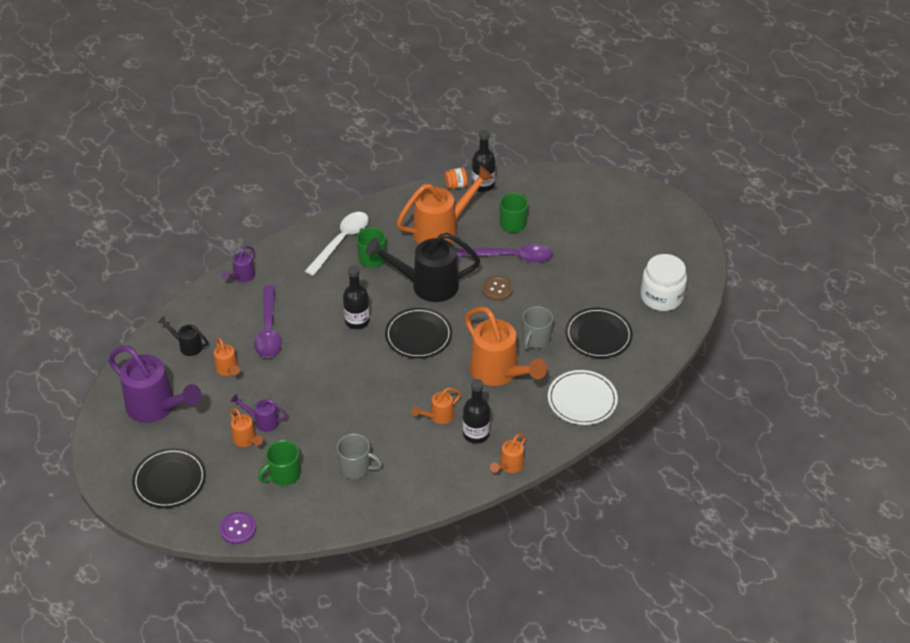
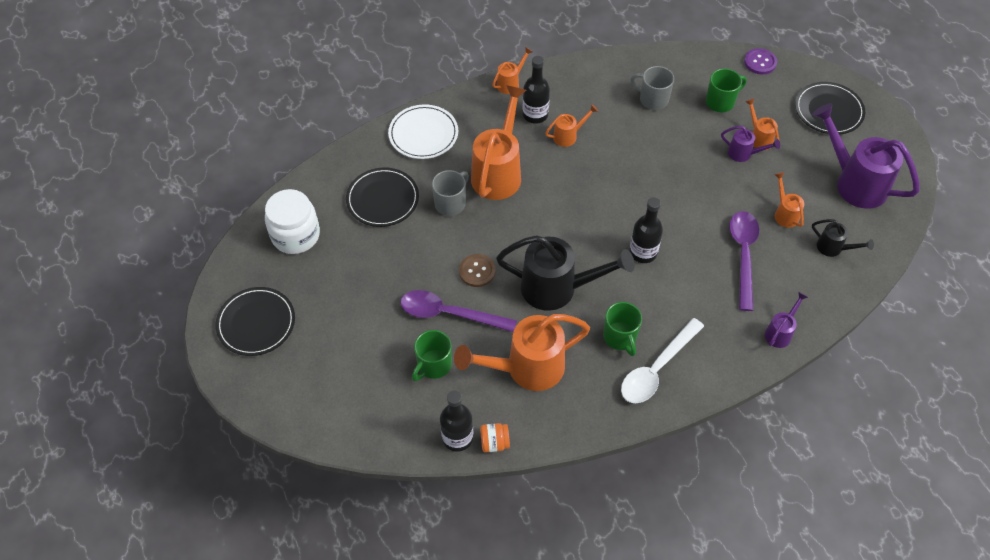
camera: 170 degrees left, 10 degrees up
(418, 335) = (576, 226): black plate -> black plate (256, 323)
(499, 373) = (498, 172): orange watering can -> orange watering can turned 45 degrees clockwise

